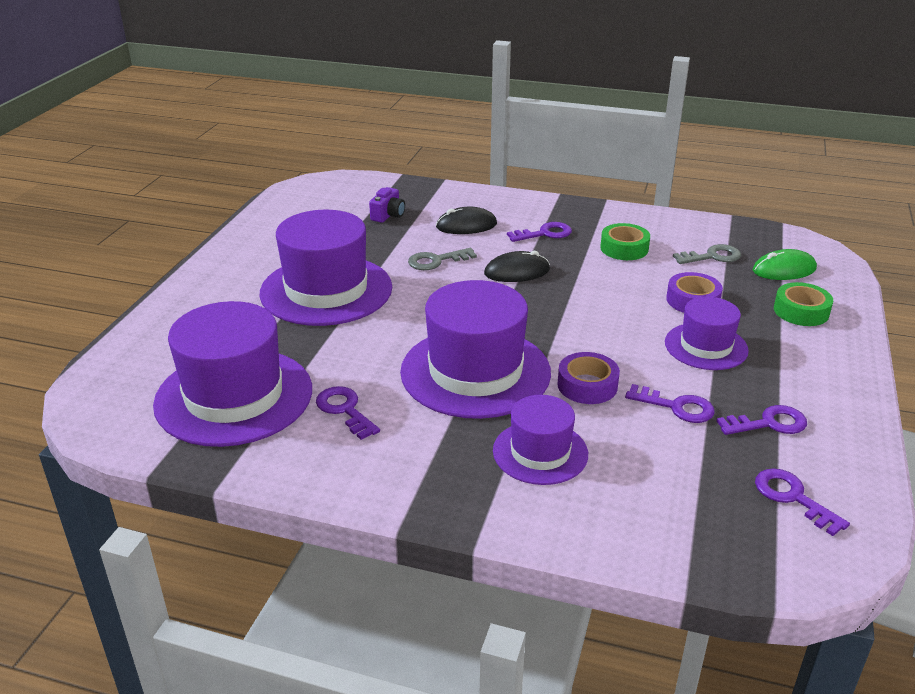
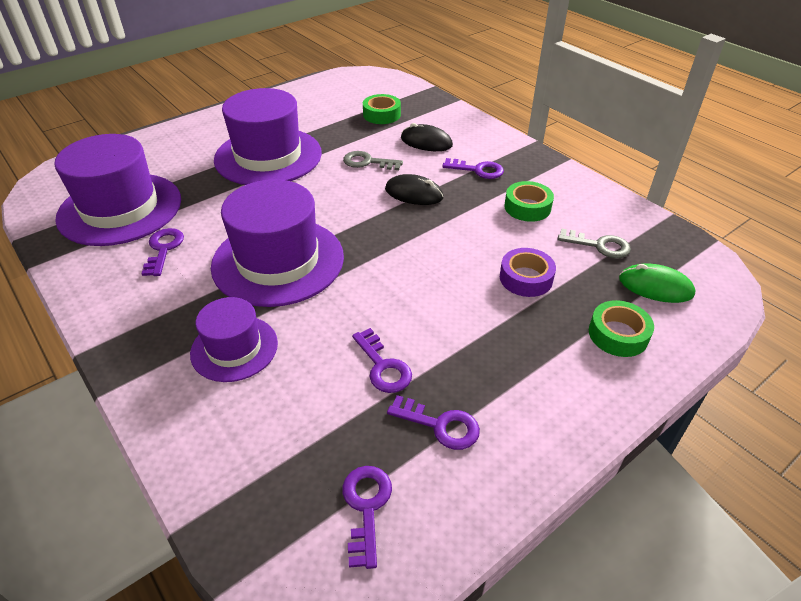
camera: 35 degrees right, 10 degrees up
(388, 215) = (381, 114): purple camera -> green tape
(587, 385) = (340, 311): purple tape -> none
(706, 346) = (481, 325): purple hat -> none

